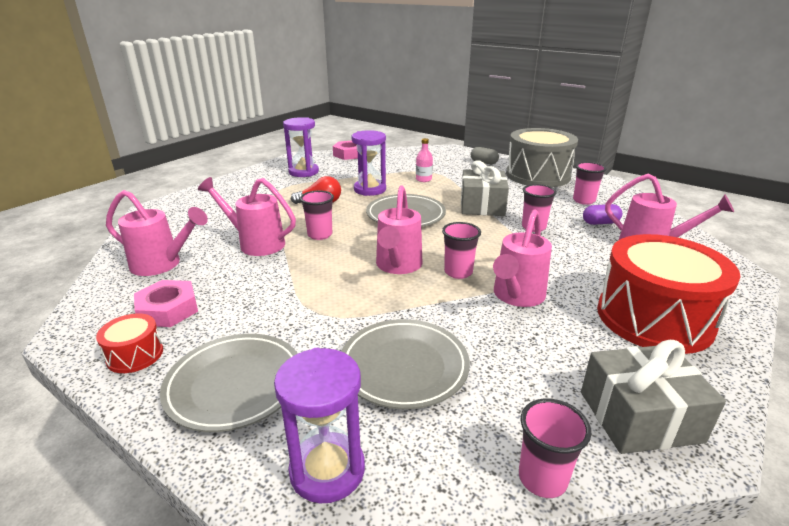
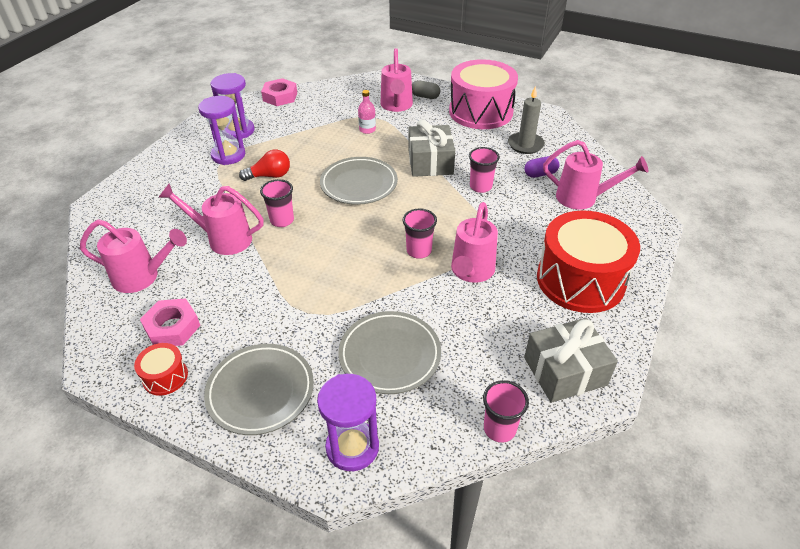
camera: 10 degrees left, 15 degrees up
(370, 189) = (315, 151): purple hourglass -> purple hourglass (228, 155)
(398, 266) = (364, 250): pink watering can -> pink watering can (396, 106)
(537, 175) = (480, 112): grey drum -> pink drum
(583, 201) = (525, 145): pink cup -> grey candle

